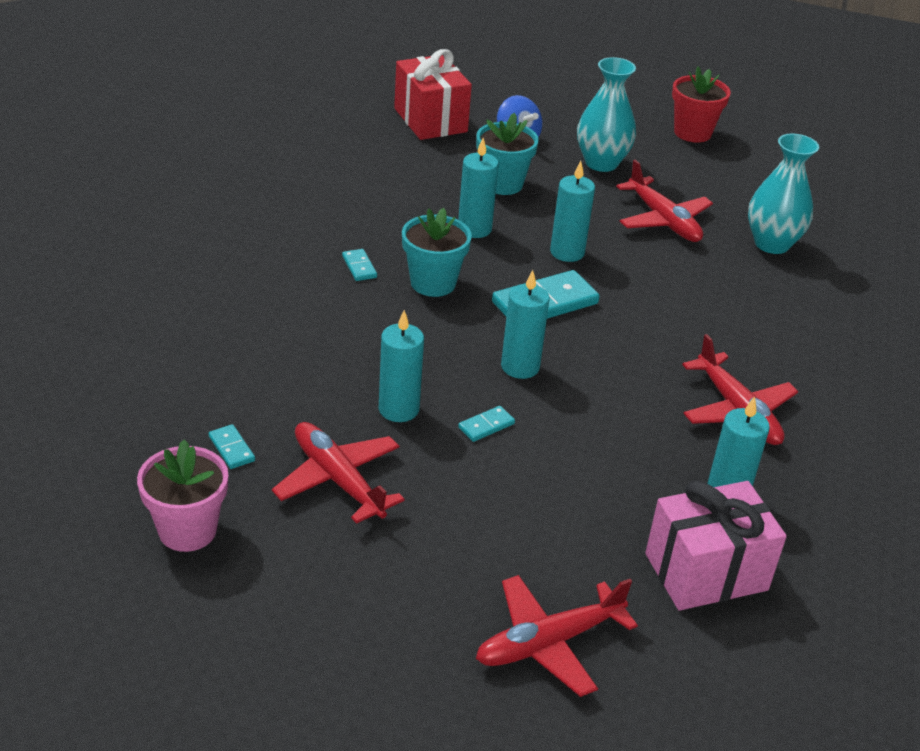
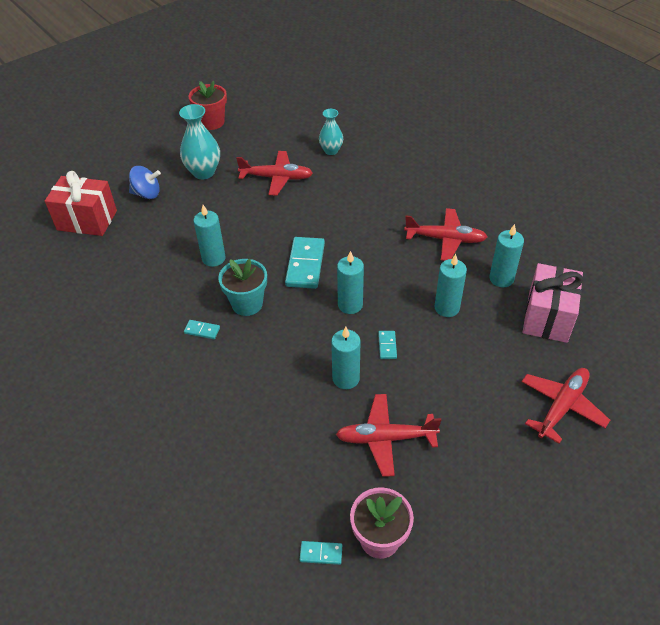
camera: 50 degrees left, 10 degrees up
(231, 449) = (322, 481): turquoise domino -> turquoise domino (321, 553)
(502, 184) = (183, 223): turquoise flower pot -> none
(549, 643) = (561, 407): red plane -> red plane turned 150 degrees counterclockwise
(567, 252) = (270, 231): turquoise candle -> turquoise candle (447, 308)
(771, 244) = (331, 150): turquoise vase -> turquoise vase, size x0.64

